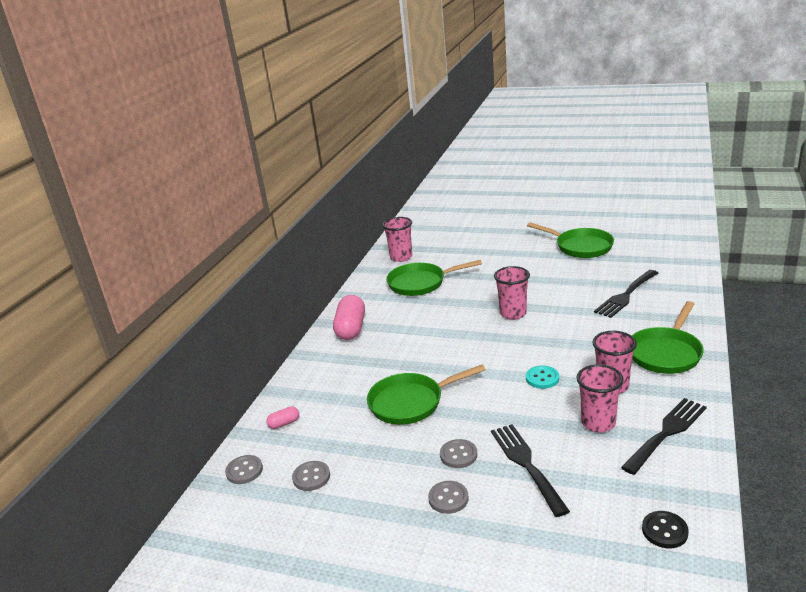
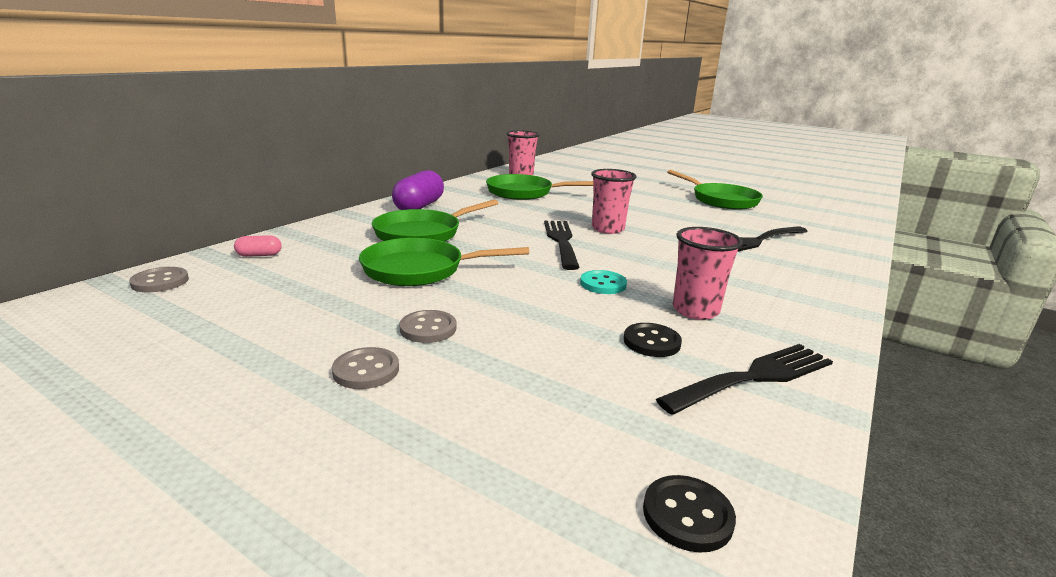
camera: 10 degrees right, 5 degrees down
(311, 477) = (224, 305): grey button -> none
(351, 328) = (419, 206): pink capsule -> purple capsule
(526, 464) = (512, 361): black fork -> black fork (561, 241)
(598, 423) = (651, 342): pink cup -> black button
(666, 353) = (789, 296): green pan -> green pan (422, 233)

